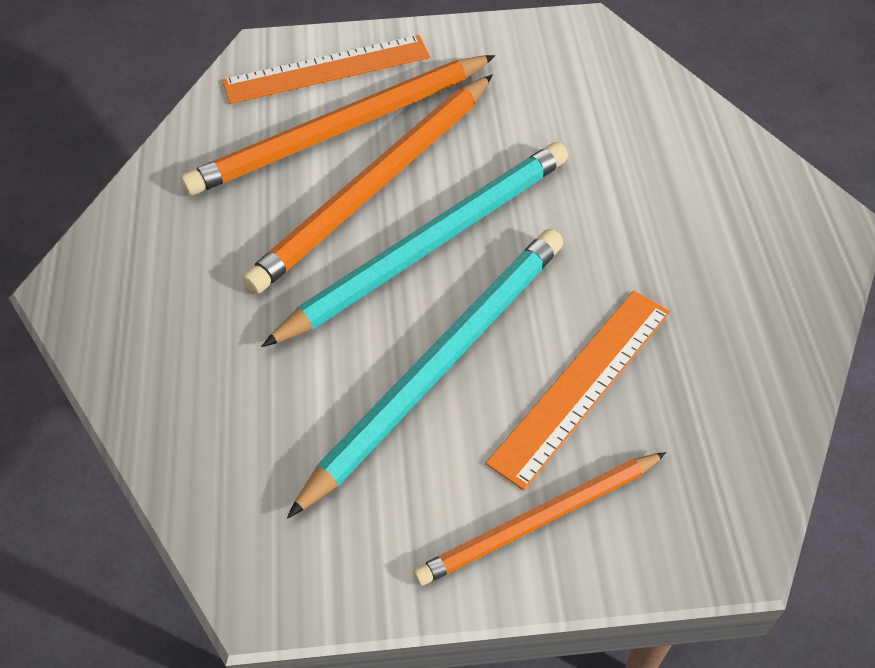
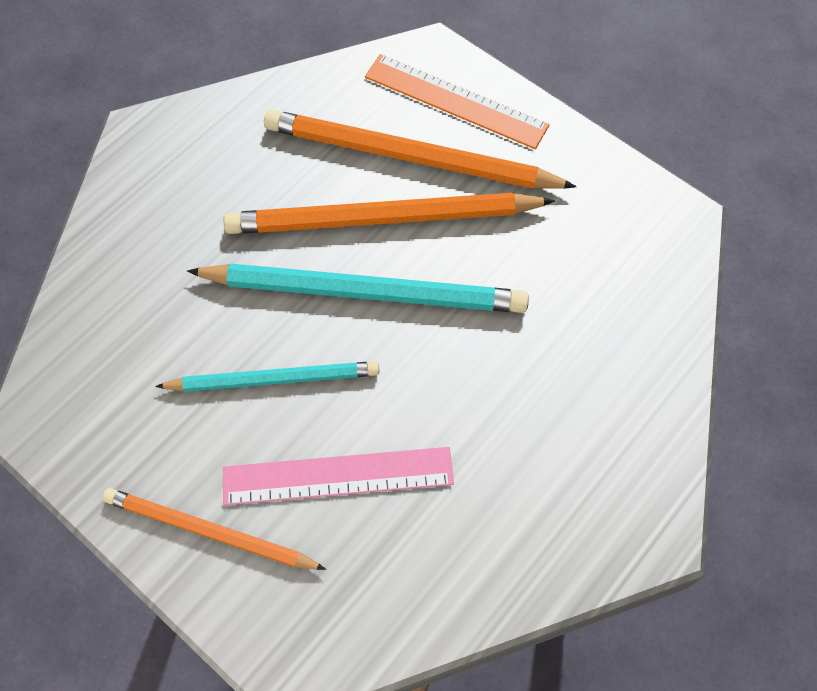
camera: 45 degrees right, 10 degrees up
(439, 364) = (274, 379): turquoise pencil -> turquoise pencil, size x0.63
(582, 385) = (338, 476): orange ruler -> pink ruler

